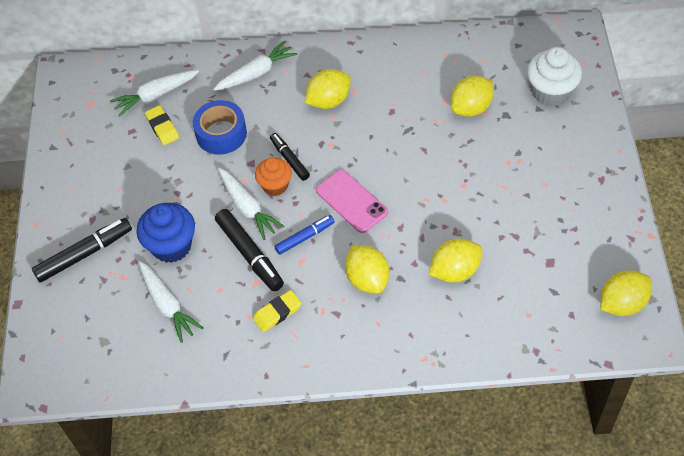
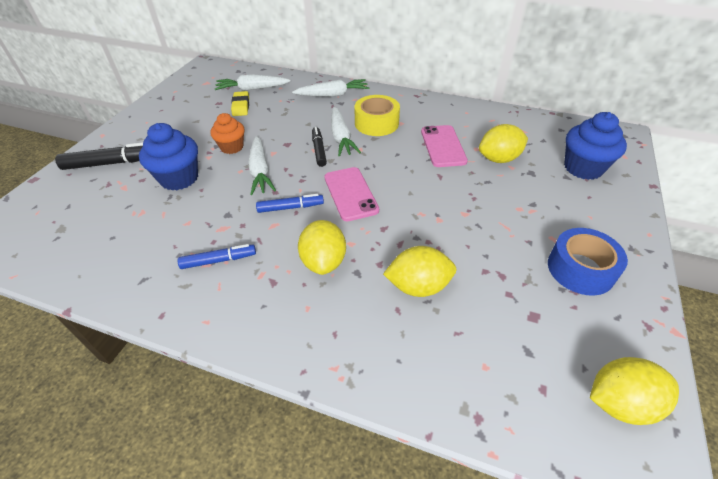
camera: 20 degrees right, 10 degrees down
(167, 305) = (135, 219): white carrot -> white carrot (341, 137)
(221, 134) = (279, 121): blue tape -> blue tape (580, 269)
(250, 254) = (234, 204): black marker -> none
(275, 185) = (294, 163): orange cupcake -> orange cupcake (232, 147)
(277, 313) = (219, 260): yellow eraser -> blue marker
(329, 101) = (376, 123): yellow lemon -> yellow tape
(411, 110) = (443, 146): none -> pink phone
(550, 92) = (583, 168): white cupcake -> blue cupcake

